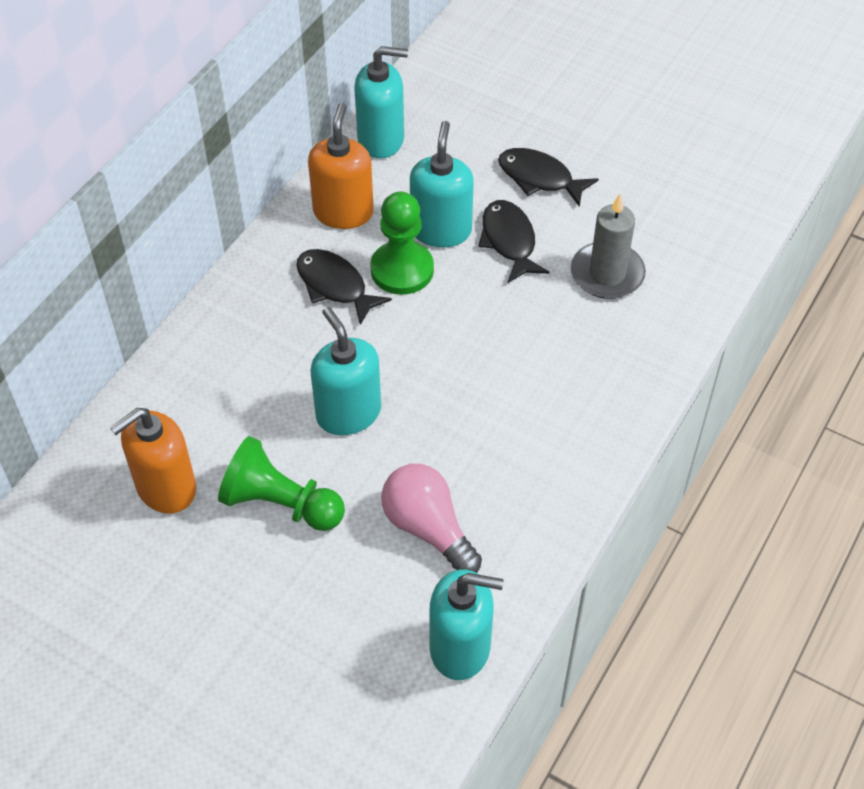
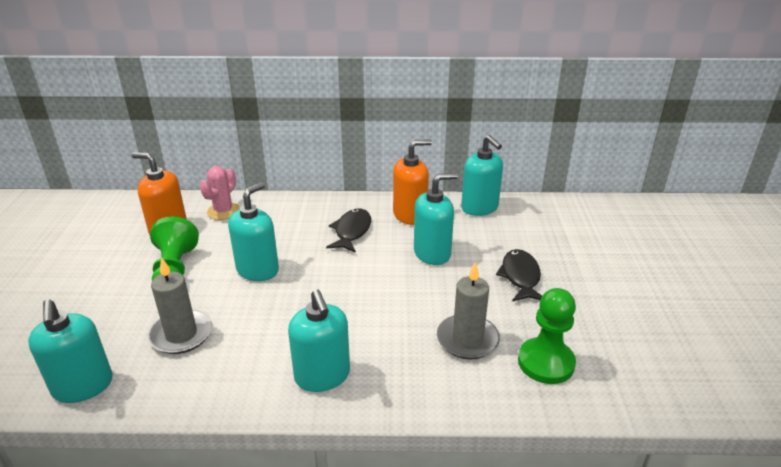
camera: 60 degrees right, 20 degrees down
(167, 408) = (223, 211): none -> pink cactus
(402, 270) = (386, 250): green pawn -> green pawn (546, 362)
(428, 528) = (181, 334): pink light bulb -> grey candle
(509, 241) = (451, 283): black fish -> none
(584, 417) = (322, 376): none -> turquoise soap dispenser

